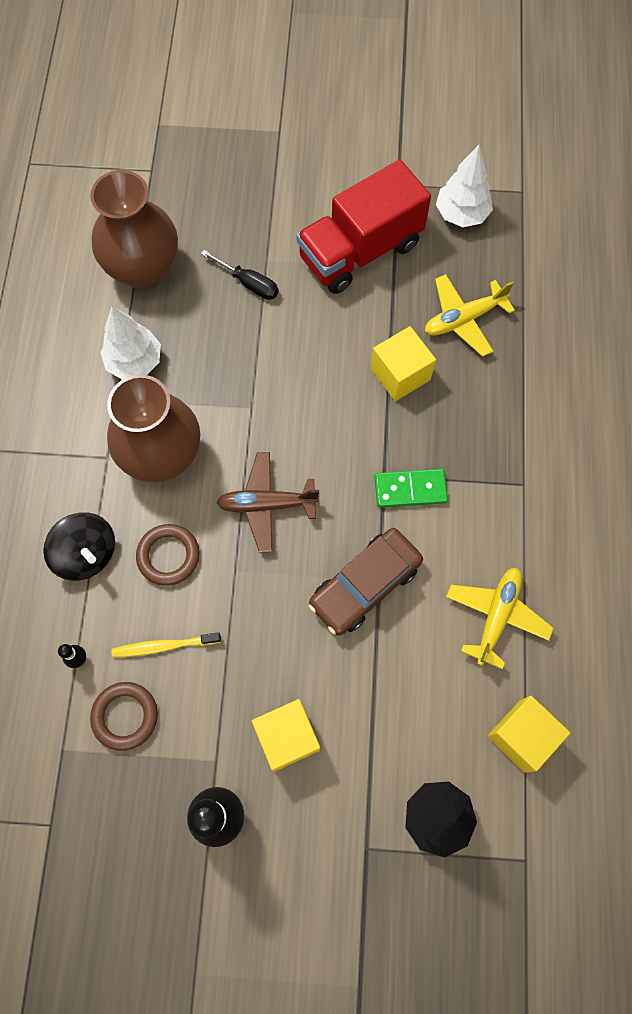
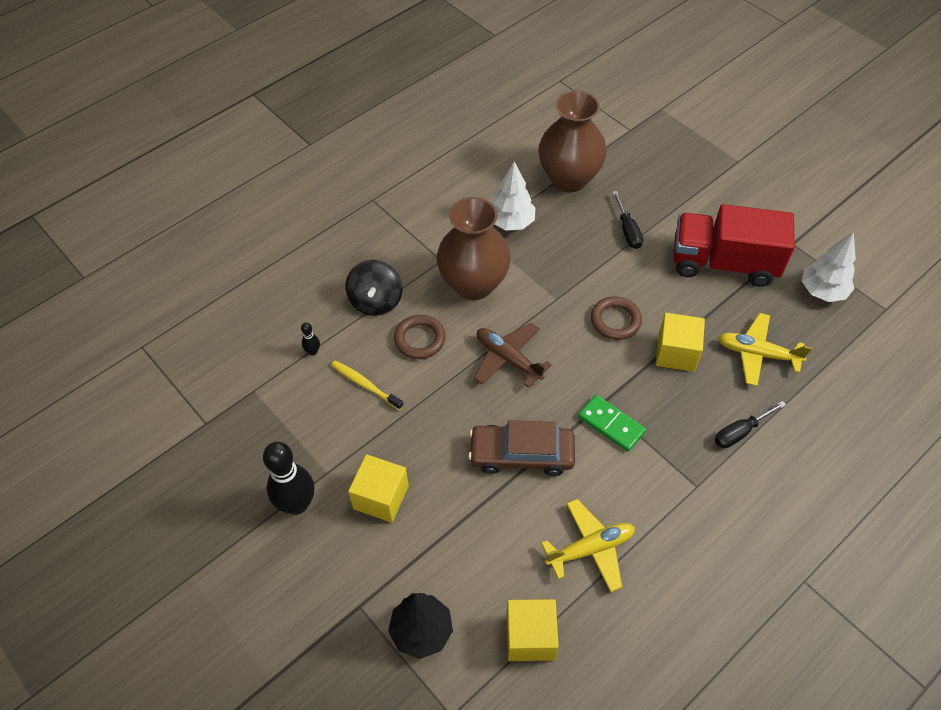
camera: 45 degrees right, 15 degrees down
(125, 716) = (304, 403): brown ring -> brown ring (615, 321)
(513, 406) = (740, 432): none -> black screwdriver

